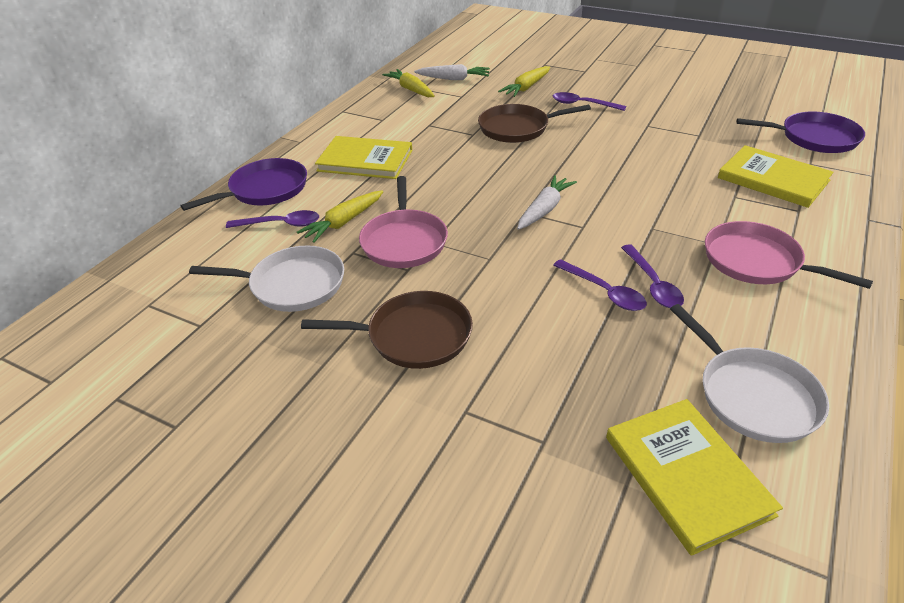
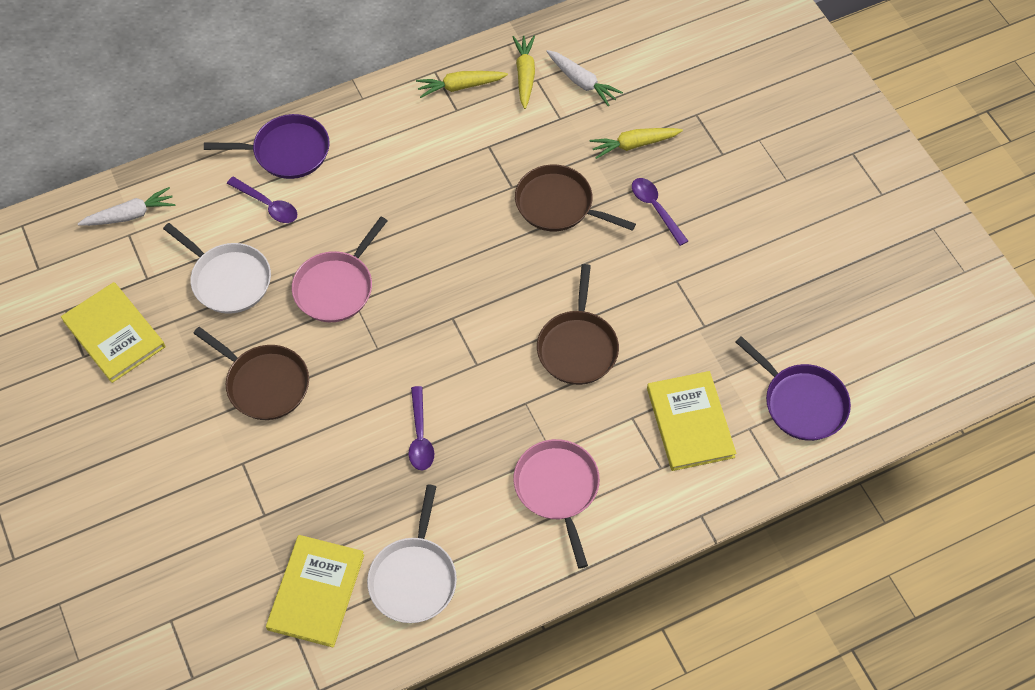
camera: 35 degrees right, 20 degrees up
(344, 222) = (312, 234): yellow carrot -> yellow carrot (460, 86)
(365, 160) = (392, 164): yellow book -> yellow book (114, 334)
(544, 209) = (469, 325): white carrot -> white carrot (130, 215)
(639, 182) = (578, 347): none -> brown pan
(653, 284) = (460, 454): purple spoon -> none

